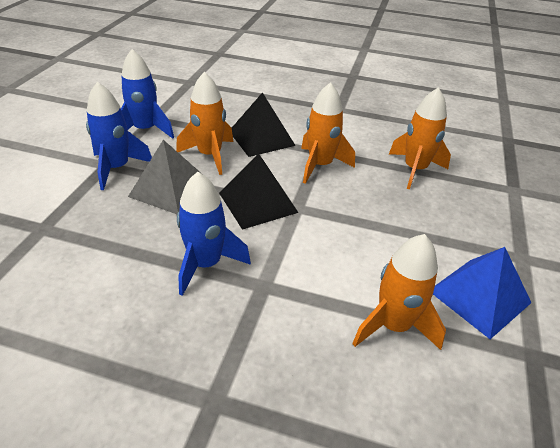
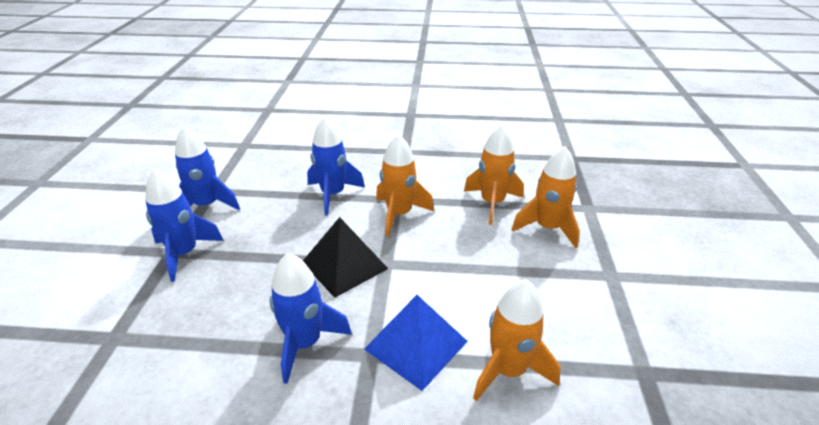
camera: 10 degrees left, 5 degrees down
(170, 189) = (248, 267): grey pyramid -> none
(209, 155) = (283, 222): orange rocket -> orange rocket (547, 228)
(261, 138) = (333, 195): black pyramid -> blue rocket
(479, 296) = (581, 323): blue pyramid -> blue pyramid (416, 345)

